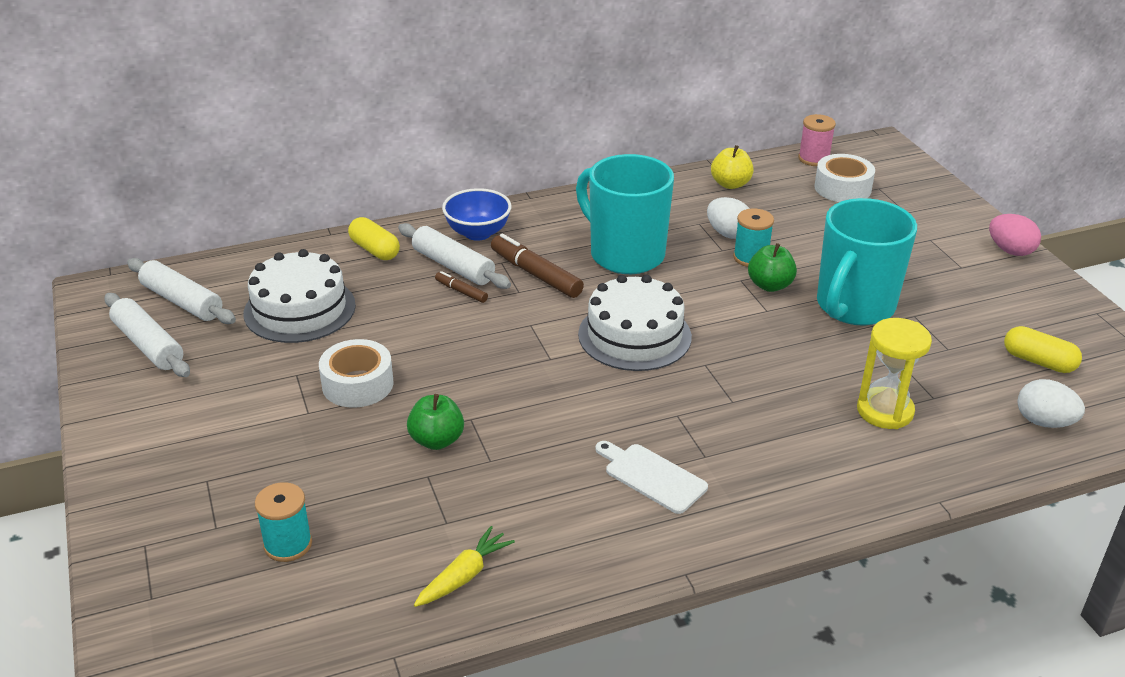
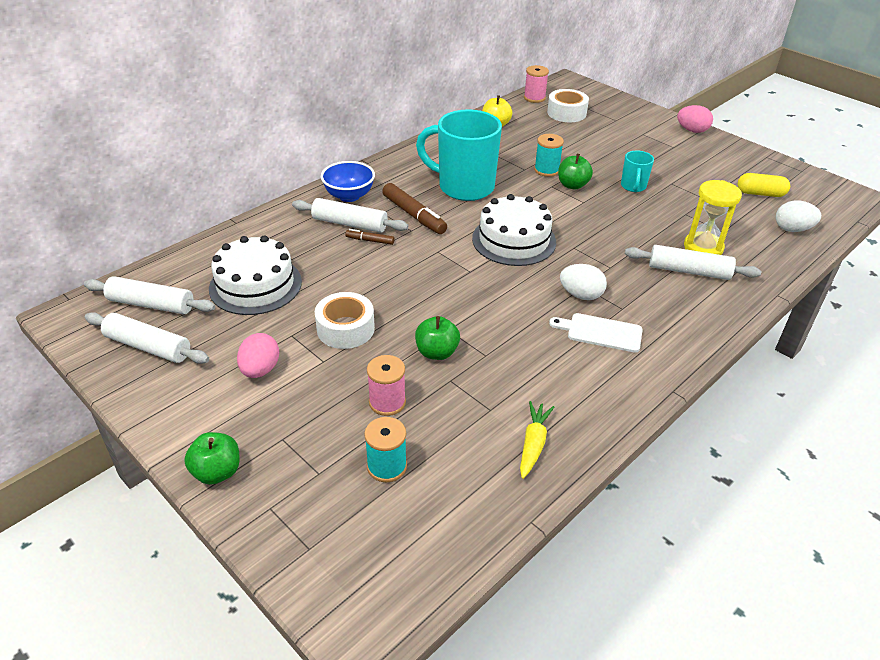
camera: 25 degrees left, 5 degrees up
(122, 492) = (217, 472): none -> green apple
(237, 402) = (260, 370): none -> pink egg
(340, 477) = (387, 402): none -> pink spool
(375, 250) = (281, 226): yellow capsule -> none
(536, 274) = (414, 215): brown marker -> brown marker turned 150 degrees counterclockwise
(728, 234) = (520, 158): white egg -> white egg (581, 295)
(837, 435) = (689, 271): none -> white rolling pin
(854, 307) = (633, 186): turquoise mug -> turquoise mug, size x0.47

